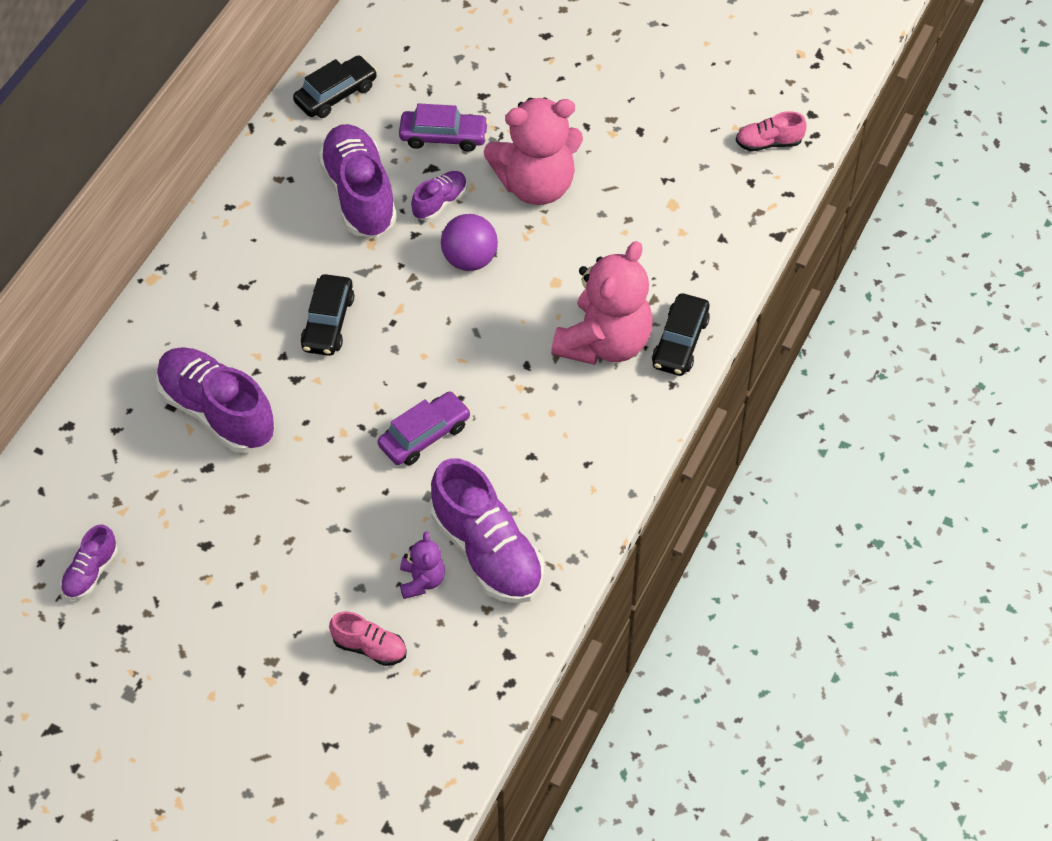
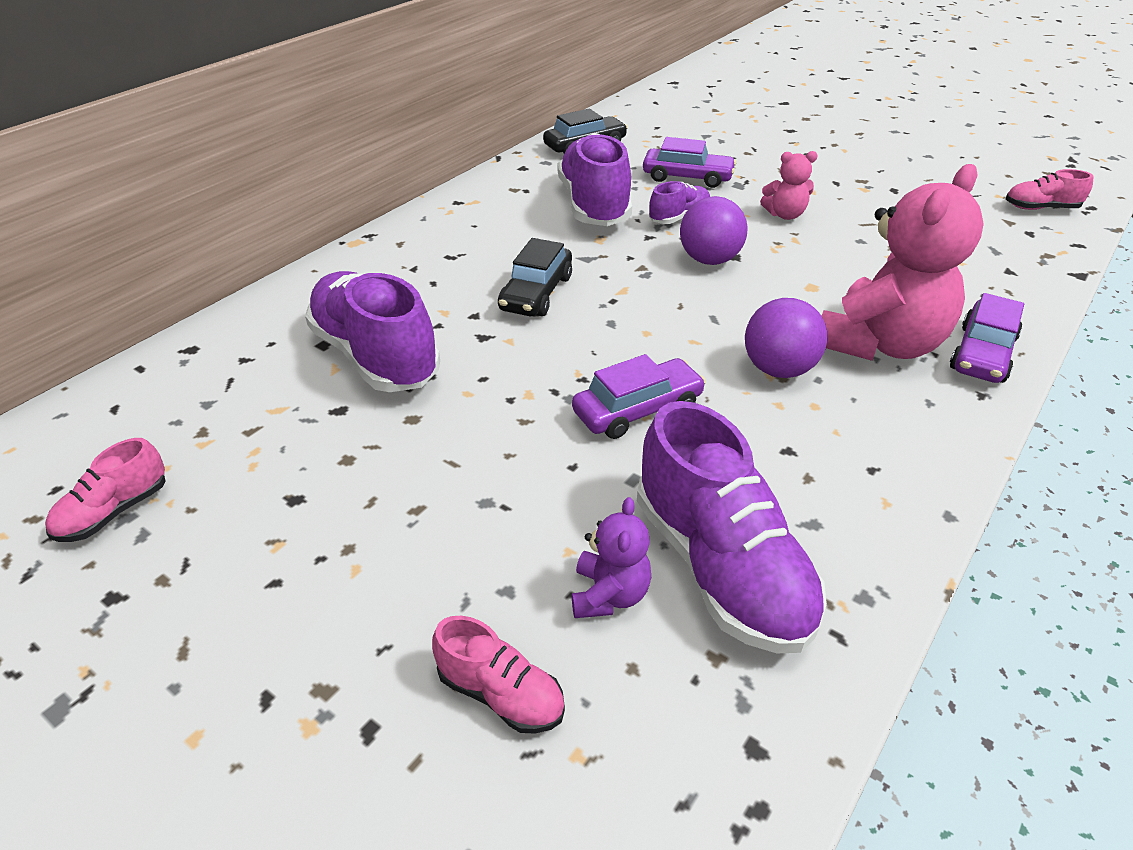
camera: 10 degrees right, 15 degrees down
(91, 573) = (114, 512): purple shoe -> pink shoe
(526, 381) = (778, 369): none -> purple ball
(536, 185) = (785, 215): pink teddy bear -> pink teddy bear, size x0.47
(680, 342) = (982, 354): black car -> purple car

